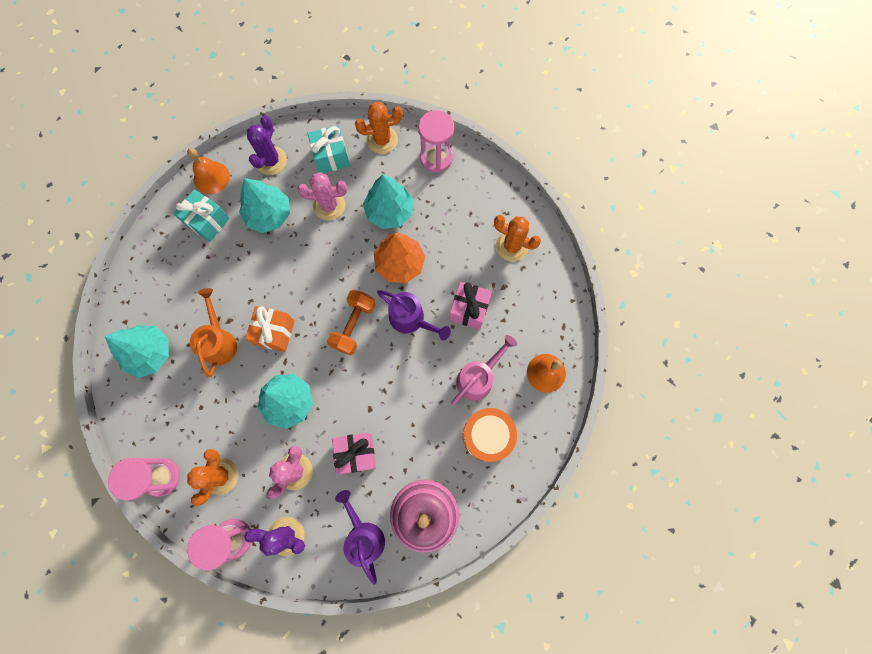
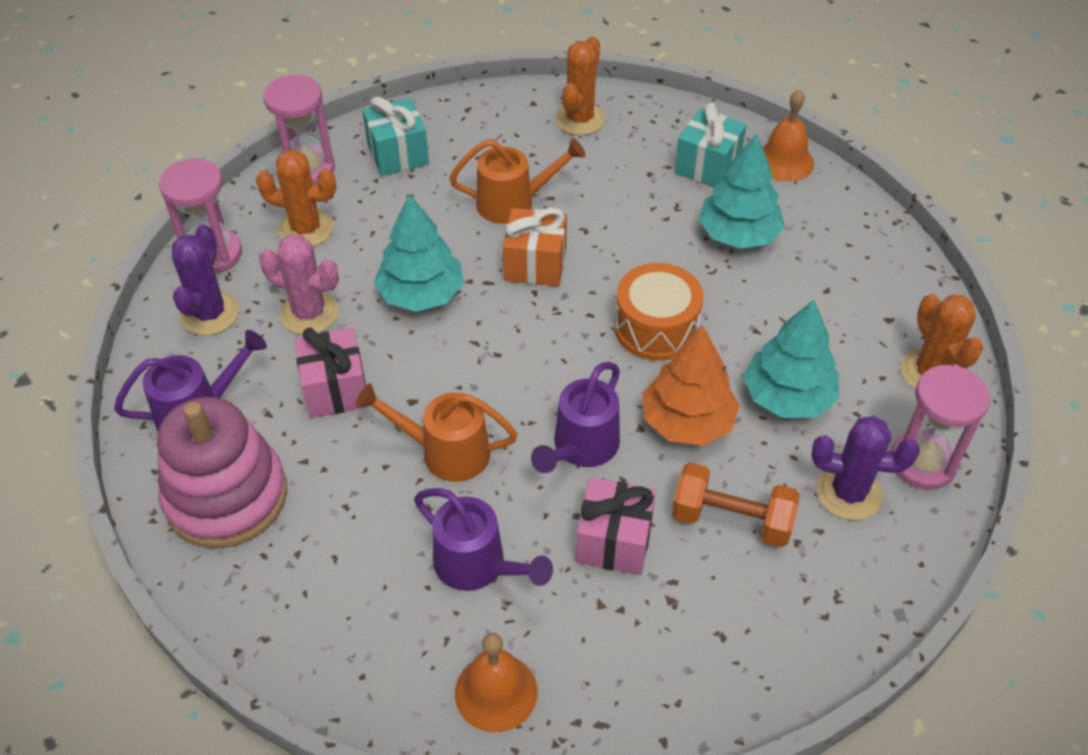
camera: 85 degrees right, 25 degrees down
(150, 353) = (488, 133): turquoise tree -> none
(271, 161) = (836, 227): purple cactus -> purple cactus (848, 493)
(329, 205) = (775, 310): pink cactus -> none
(331, 157) = (870, 304): turquoise gift -> turquoise gift (398, 154)
(353, 326) = (559, 365): orange dumbbell -> orange dumbbell (731, 520)
(406, 392) = (445, 452): none -> orange watering can
(478, 377) = (478, 566): pink watering can -> purple watering can
(487, 436) = (364, 589): orange drum -> orange drum (656, 328)
(512, 246) = (765, 612): orange cactus -> orange cactus (579, 119)

